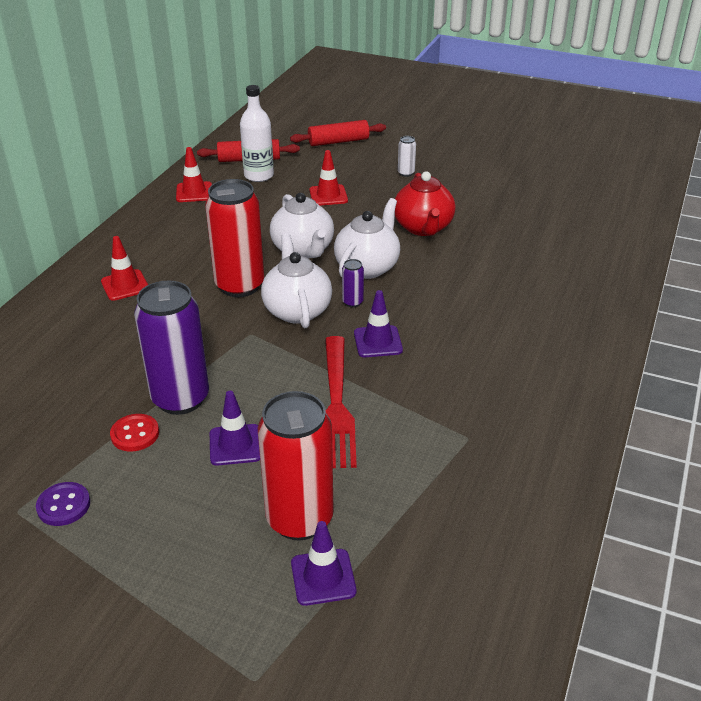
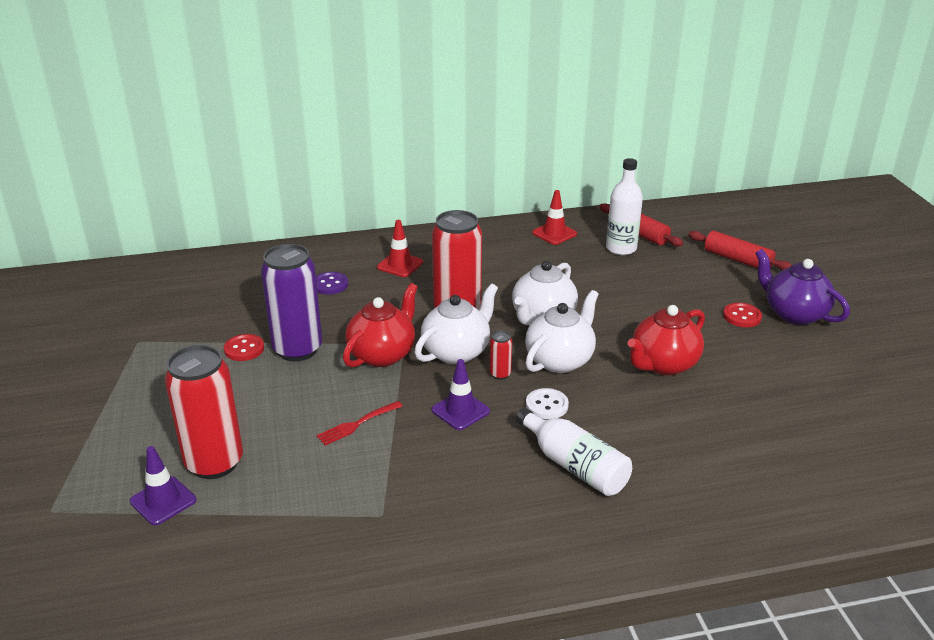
camera: 55 degrees right, 5 degrees down
(63, 505) = (155, 356): purple button -> purple button (330, 284)
(235, 445) = (269, 397): purple traffic cone -> none
(252, 351) = (382, 354): none -> red teapot
(328, 195) = (641, 293): red traffic cone -> none
(336, 404) = (357, 424): red fork -> red fork, size x0.52
(352, 302) = (500, 374): purple can -> red can
(367, 267) = (560, 360): white teapot -> white teapot turned 45 degrees counterclockwise
(406, 173) = (742, 316): white can -> red button
(415, 298) = (547, 405): none -> white button
(426, 155) = (794, 314): none -> purple teapot
(497, 317) = (574, 466): none -> white bottle

